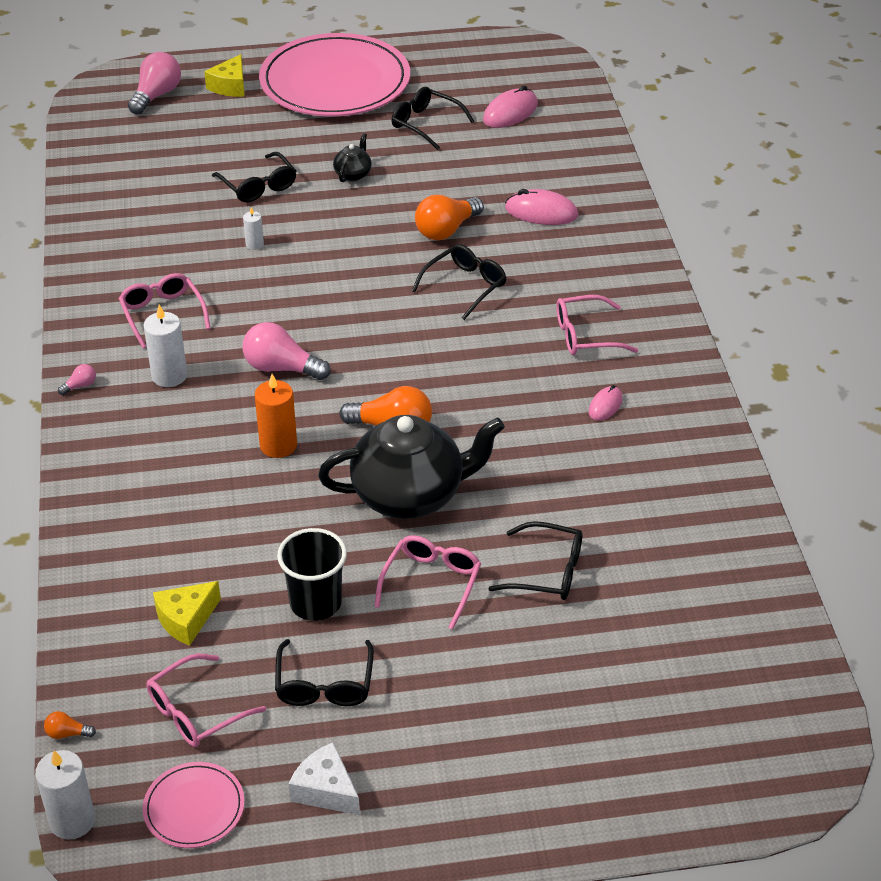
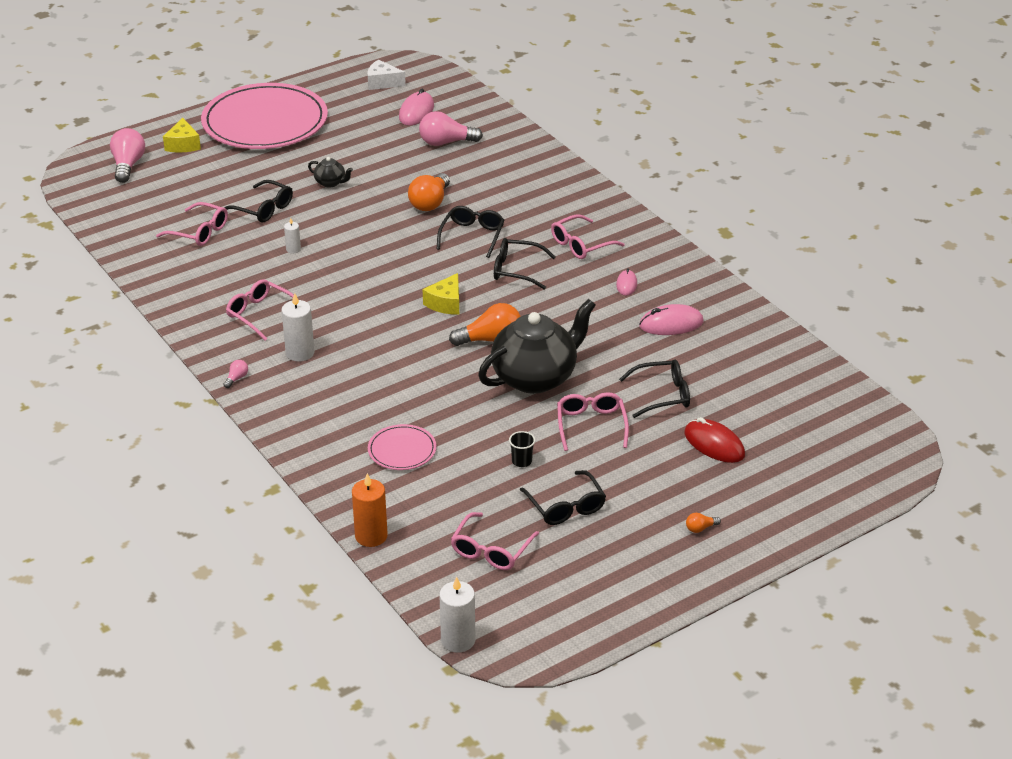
camera: 25 degrees left, 5 degrees down
(67, 733) = (411, 592): orange light bulb -> orange light bulb (700, 528)
(171, 195) = (199, 232): none -> pink glasses
(186, 619) = (439, 499): yellow cheese -> yellow cheese (446, 303)
(194, 807) = (535, 604): pink plate -> pink plate (402, 450)
(278, 445) = (418, 374): orange candle -> orange candle (371, 536)
(281, 368) = (380, 325): pink light bulb -> pink light bulb (446, 142)
(315, 603) = (522, 461): black cup -> black cup, size x0.51
(325, 790) = (614, 565): white cheese -> white cheese (382, 83)
(353, 174) = (330, 183): black teapot -> black teapot turned 120 degrees clockwise
(425, 124) = (358, 135): black glasses -> black glasses (516, 270)
(541, 212) = (490, 173): pink mouse -> pink mouse (671, 324)
(565, 664) = (714, 444): none -> red mouse

